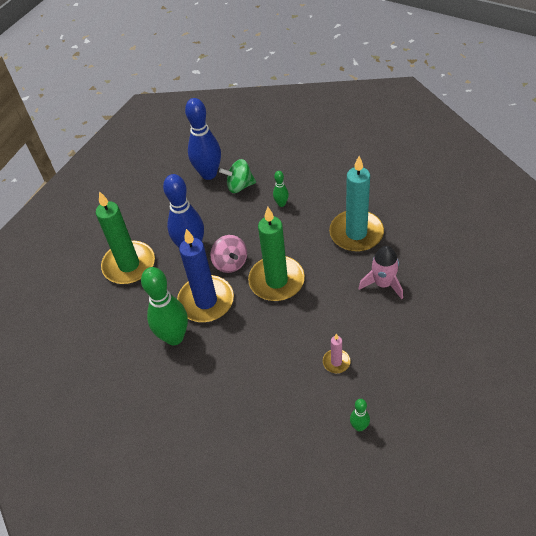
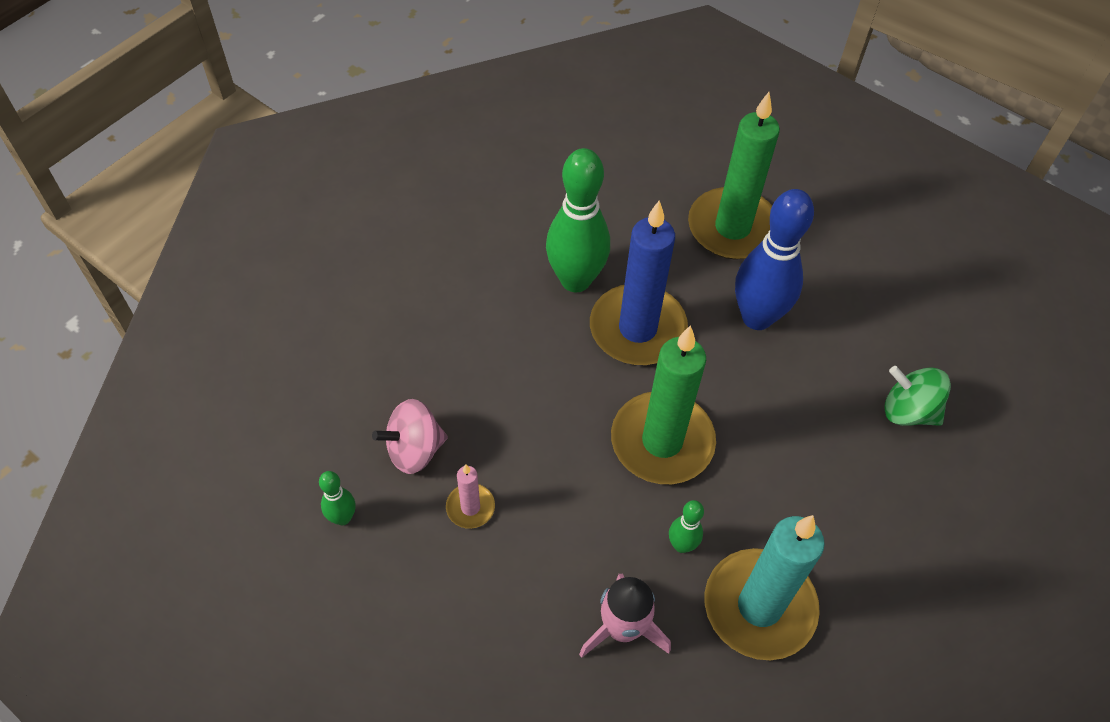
camera: 90 degrees right, 5 degrees up
(209, 174) = (944, 361): blue bowling pin -> none
(230, 263) = (714, 373): pink spinning top -> pink spinning top (414, 450)
(239, 186) = (908, 411): green spinning top -> green spinning top turned 60 degrees counterclockwise
(281, 204) = (853, 479): green bowling pin -> green bowling pin (681, 545)

